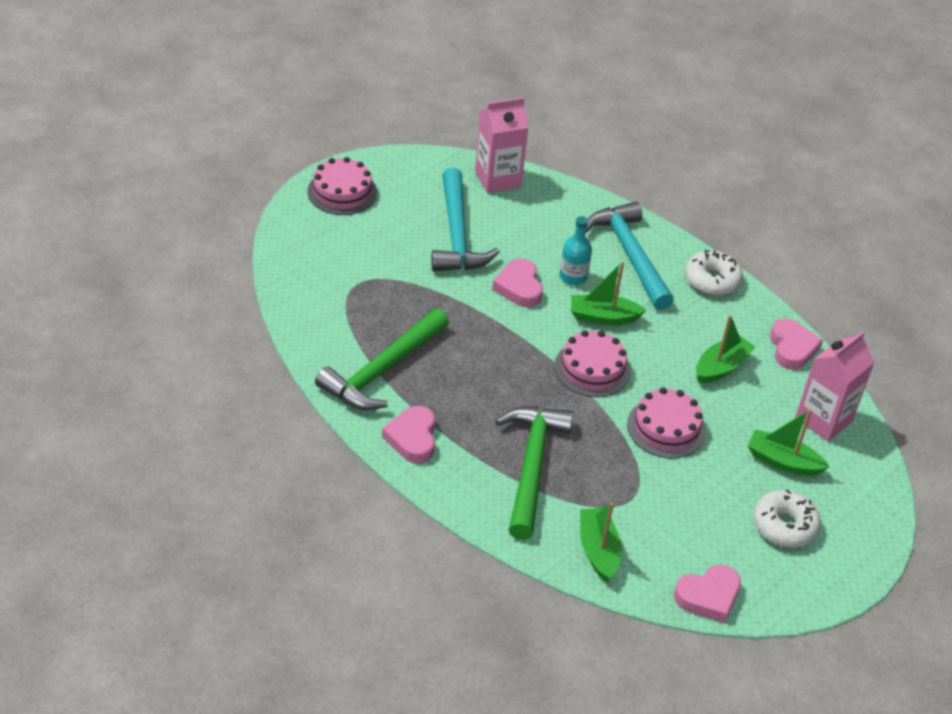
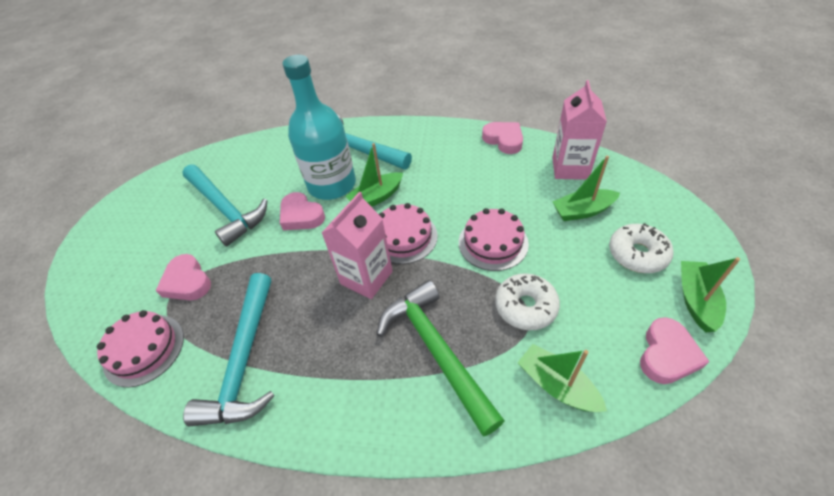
camera: 30 degrees left, 5 degrees up
(342, 192) = (109, 234): pink cake -> pink cake (144, 349)
(383, 370) = (245, 359): green hammer -> turquoise hammer
(412, 438) = (319, 406): pink heart -> pink heart (187, 282)
(497, 179) = (227, 156): pink carton -> pink carton (366, 277)
(573, 277) = (332, 185): turquoise bottle -> turquoise bottle, size x2.11
(712, 280) = (418, 132): white donut -> white donut (525, 306)
(721, 367) = (480, 178): green boat -> green boat (696, 300)

